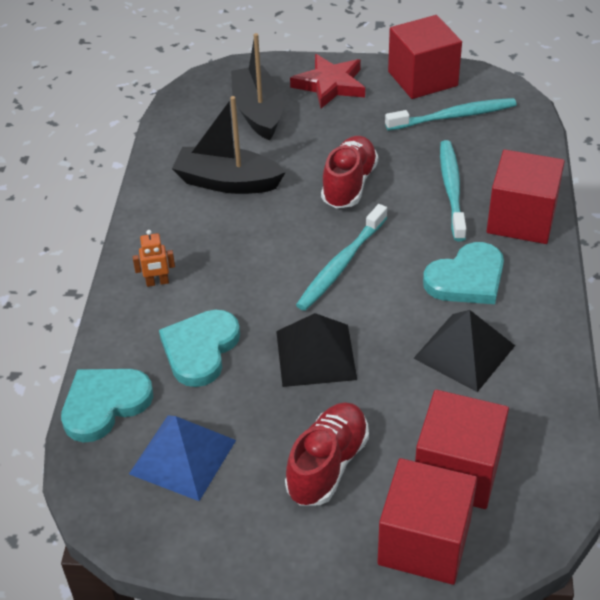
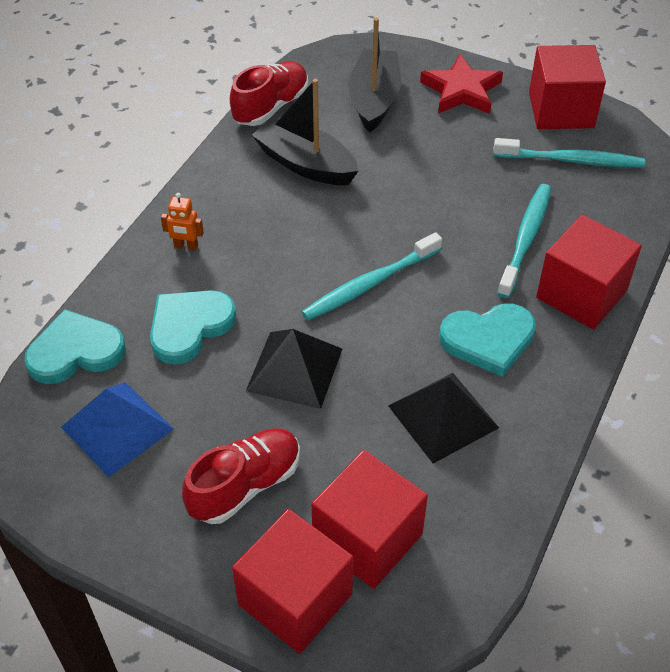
camera: 20 degrees right, 5 degrees up
(349, 185) = (423, 202): red shoe -> red shoe (271, 107)

